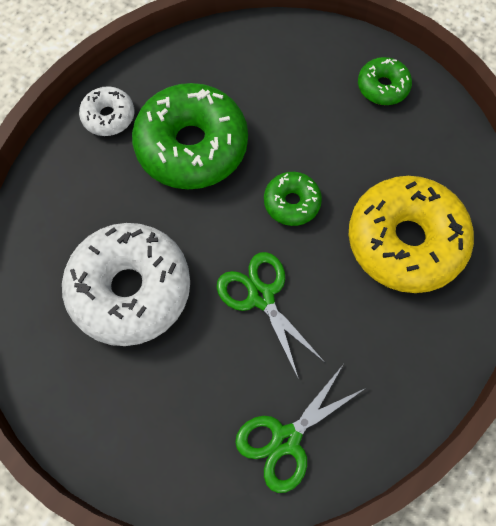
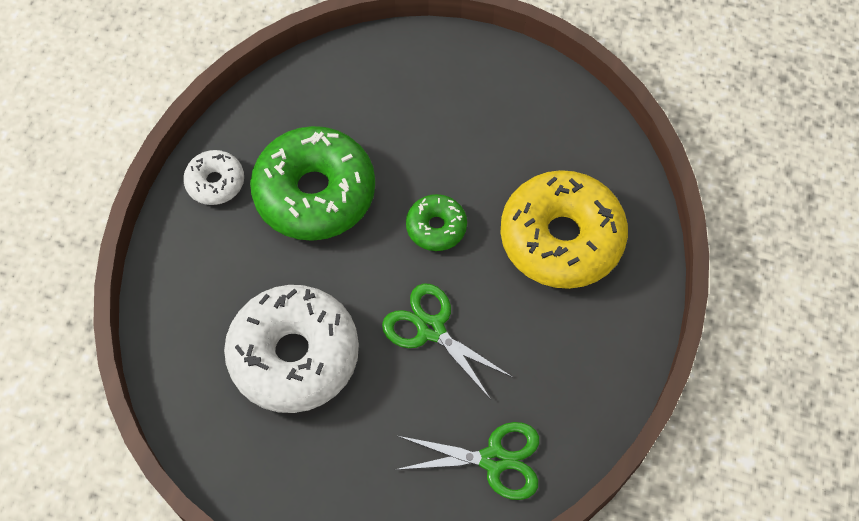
camera: 15 degrees left, 5 degrees down
(286, 439) = (494, 460): green scissors -> green scissors turned 120 degrees counterclockwise
(382, 87) = (498, 85): green donut -> none

